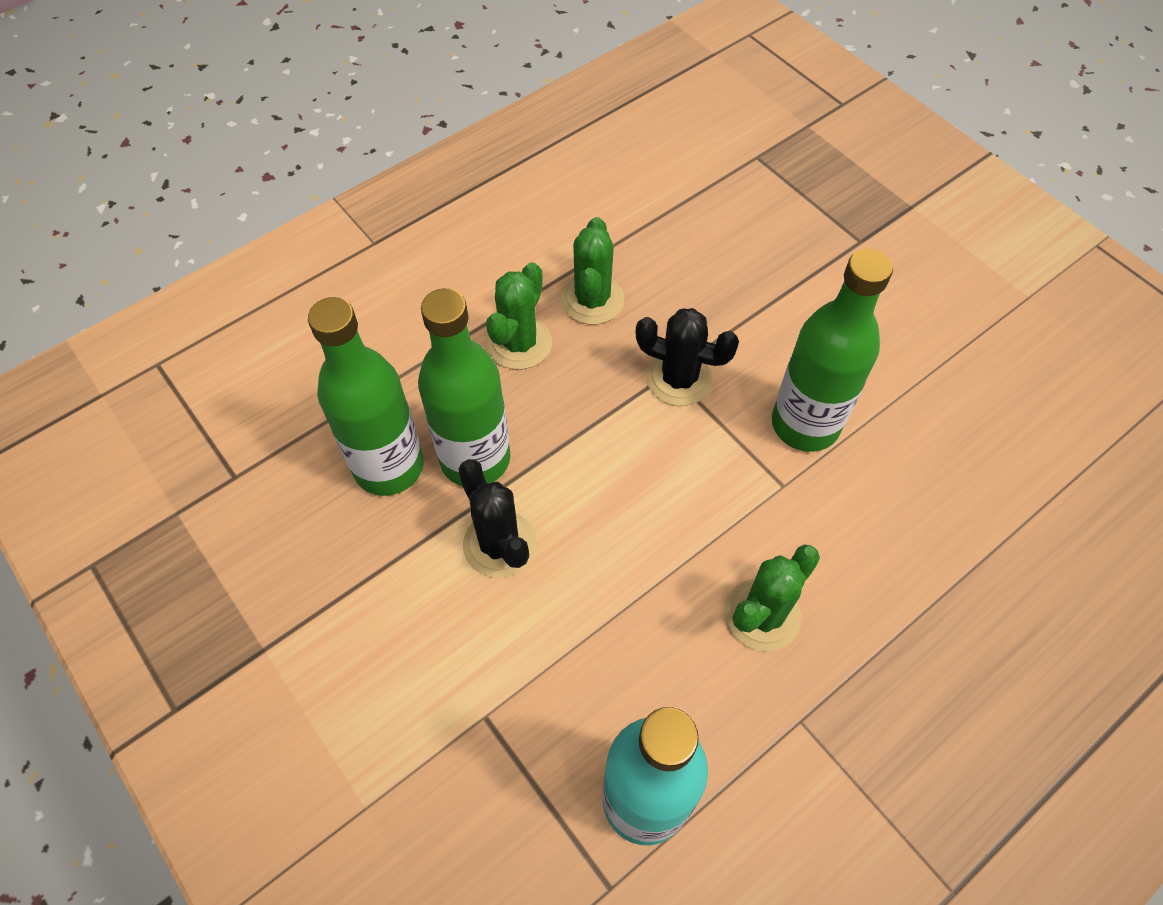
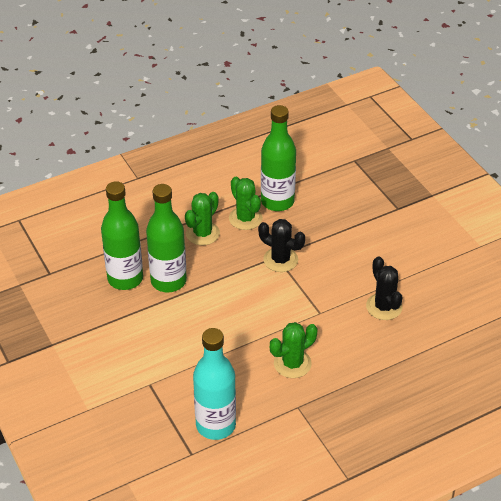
camera: 10 degrees right, 15 degrees down
(500, 544) = (172, 318): black cactus -> black cactus (384, 307)
(592, 300) = (245, 218): green cactus -> green cactus turned 45 degrees counterclockwise
(805, 424) = (339, 288): green bottle -> green bottle (277, 201)

